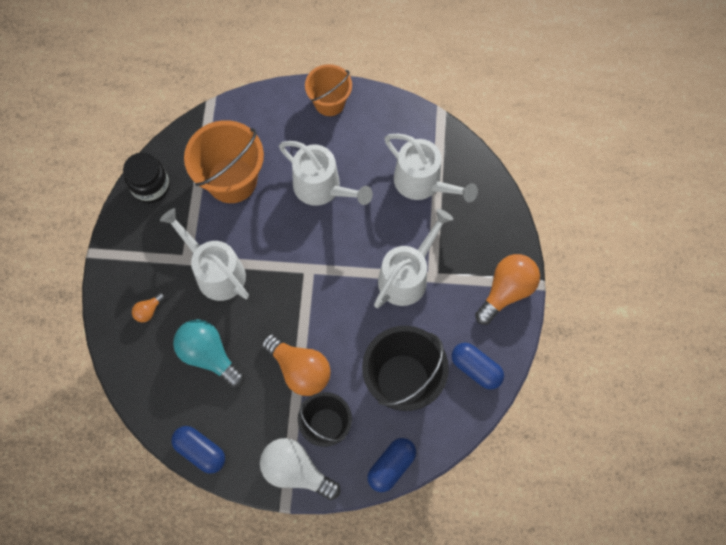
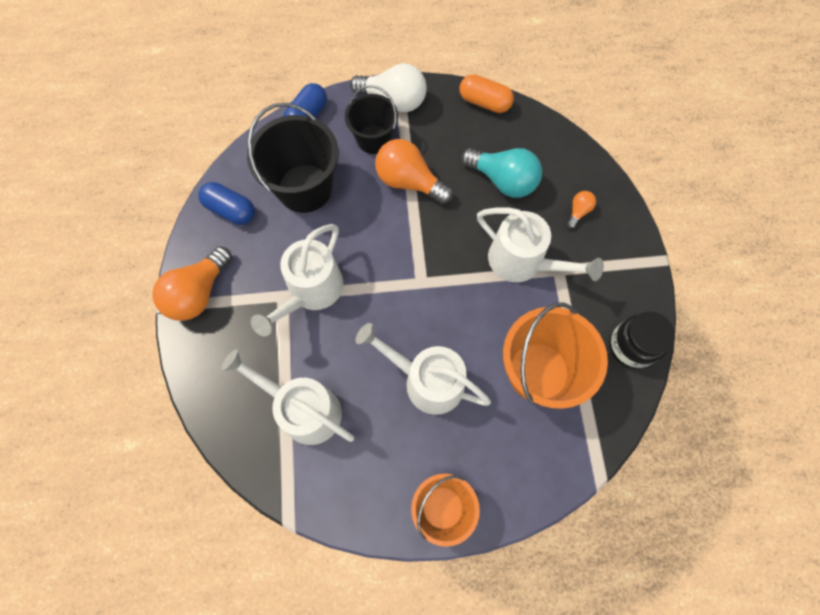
camera: 170 degrees right, 0 degrees up
(200, 451) = (484, 102): blue capsule -> orange capsule

